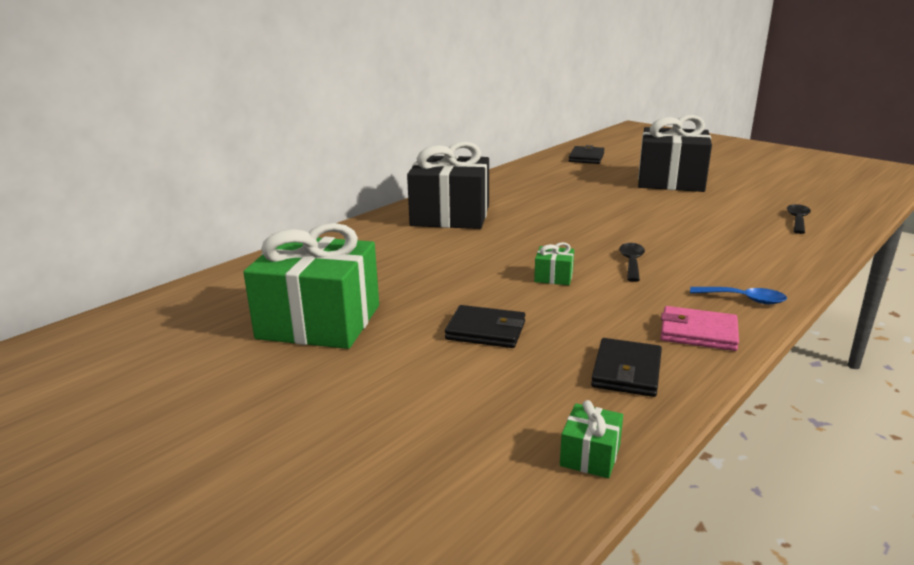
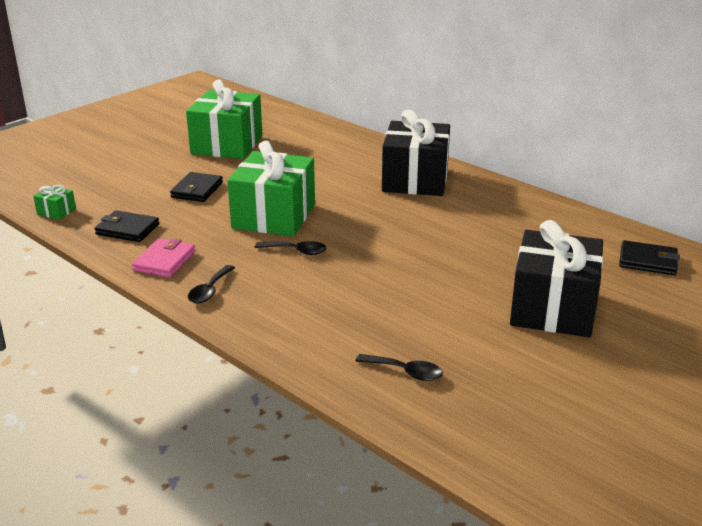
camera: 90 degrees right, 5 degrees up
(553, 277) = (274, 216): green gift -> green gift, size x2.50
(744, 299) = (210, 290): blue spoon -> black spoon

